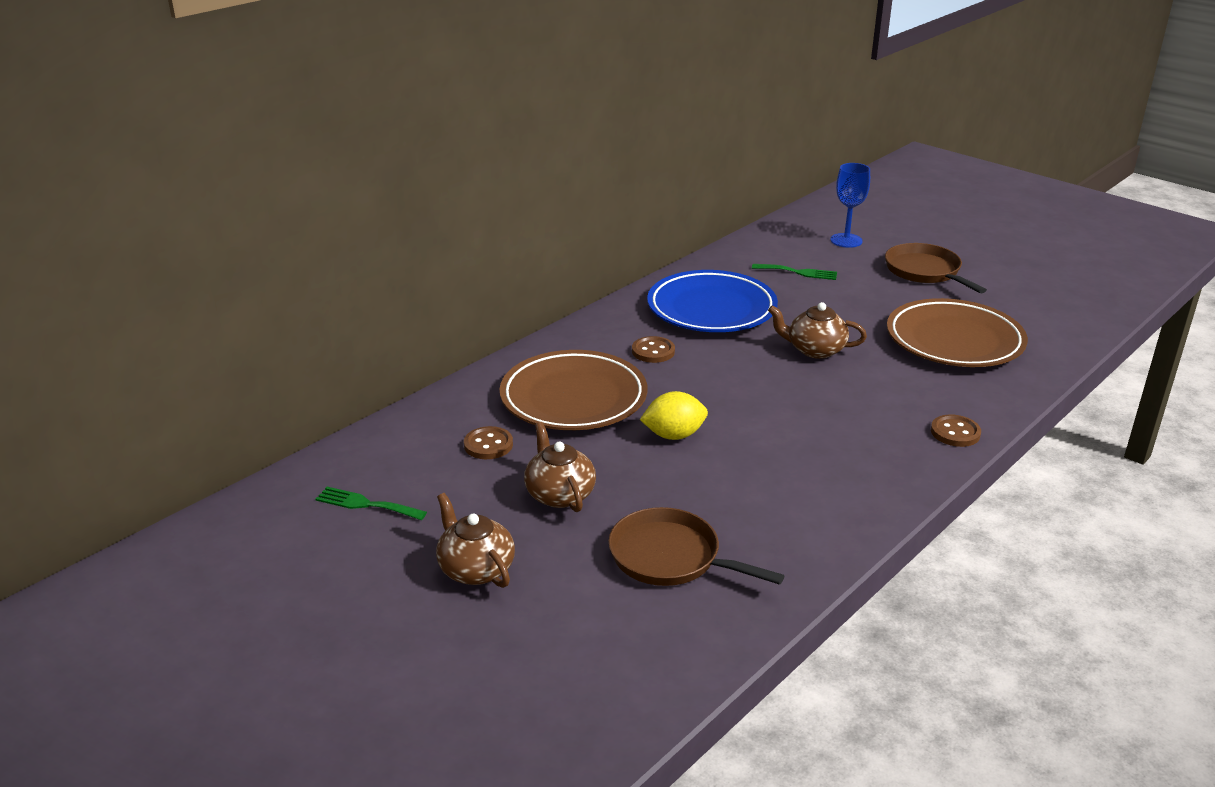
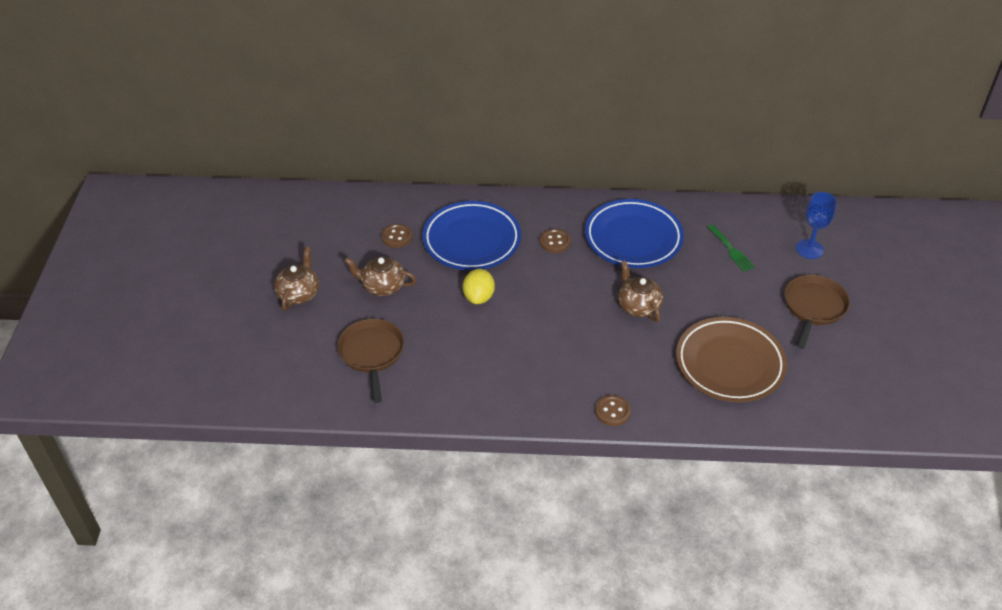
camera: 50 degrees right, 15 degrees up
(366, 504) = (309, 229): green fork -> none
(559, 494) = (382, 286): brown teapot -> brown teapot turned 105 degrees counterclockwise
(573, 398) = (471, 240): brown plate -> blue plate
(674, 435) = (478, 297): yellow lemon -> yellow lemon turned 60 degrees clockwise

